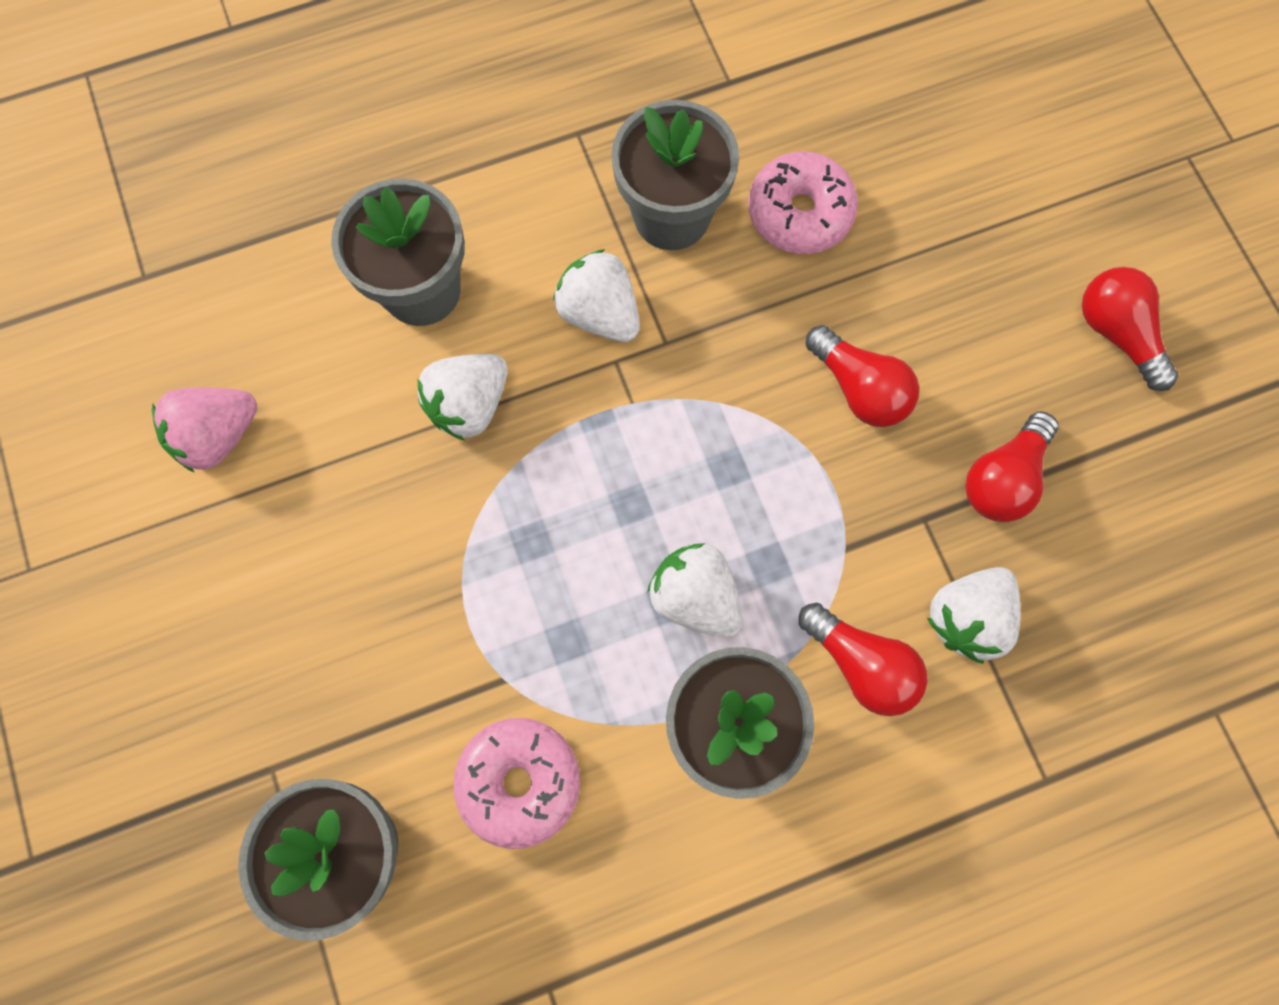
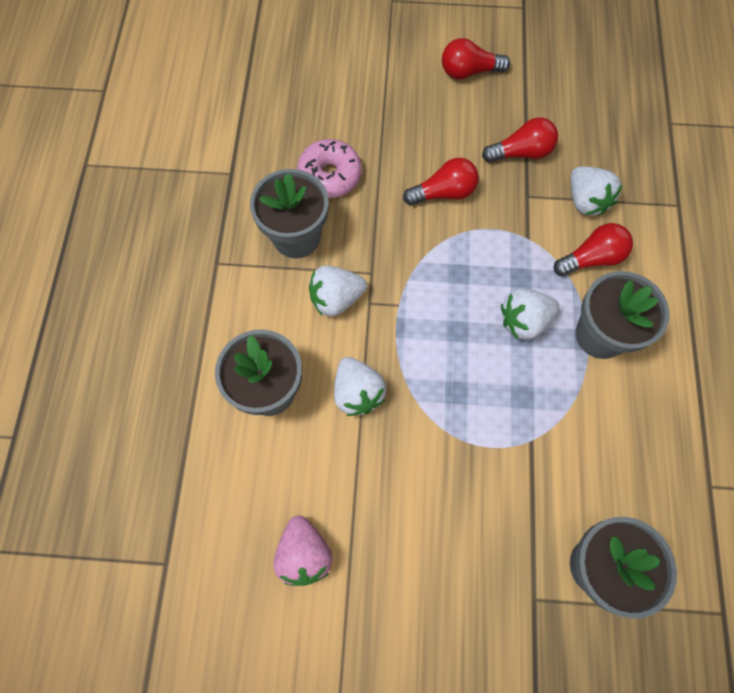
camera: 65 degrees left, 5 degrees down
(519, 781) = (592, 456): pink donut -> none
(1003, 478) = (521, 152): red light bulb -> red light bulb turned 75 degrees counterclockwise

